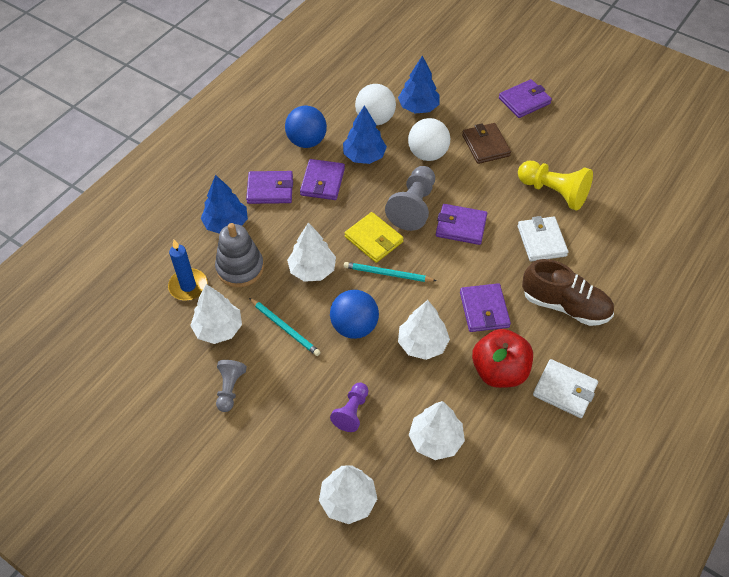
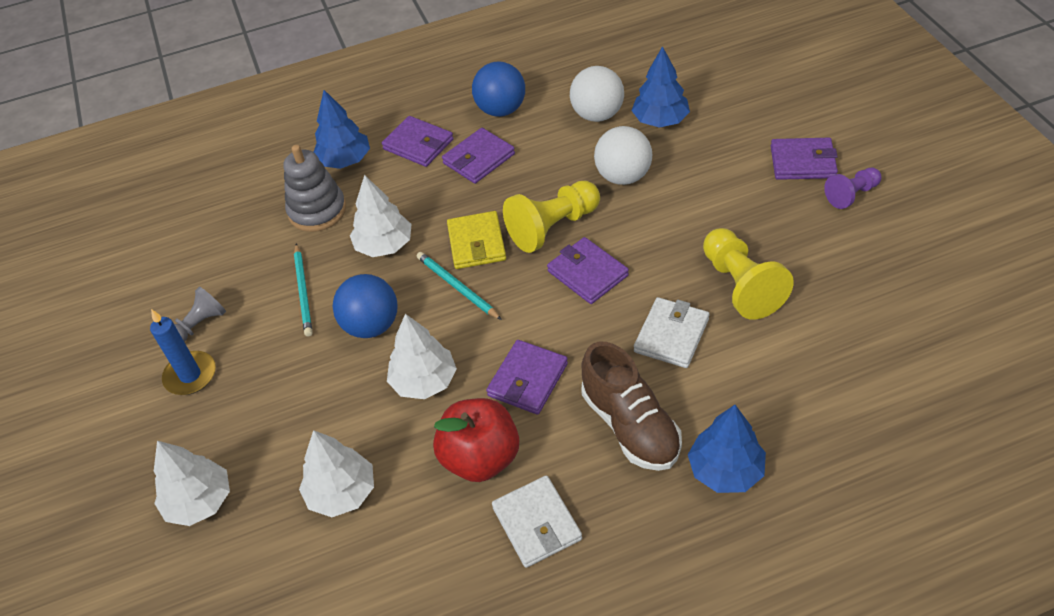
camera: 40 degrees right, 5 degrees down
(188, 286) = (255, 206): blue candle -> blue candle (190, 375)
(218, 329) = (243, 261): white tree -> none
(352, 412) = (287, 412): purple pawn -> purple pawn (851, 195)
(364, 156) = (548, 150): blue tree -> blue tree (725, 470)
(413, 206) = (553, 227): grey pawn -> yellow pawn
(485, 145) = (703, 194): brown wallet -> none

